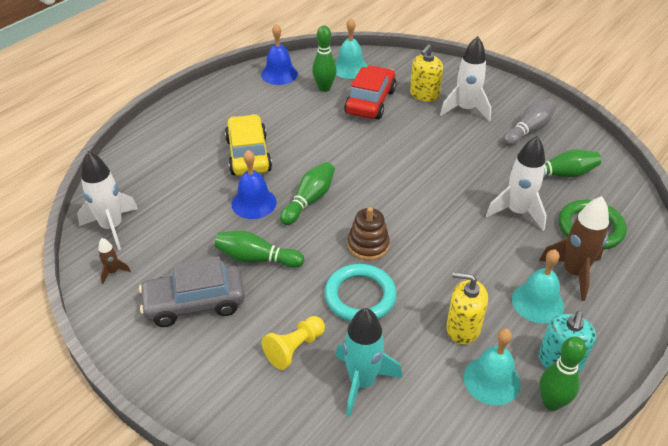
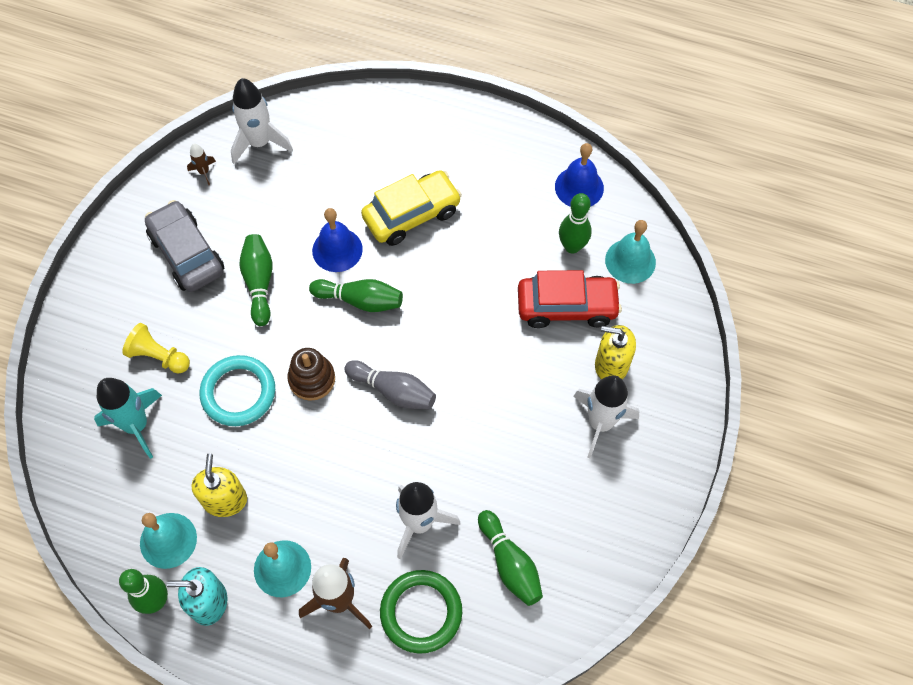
camera: 70 degrees right, 20 degrees up
(528, 130) = (588, 510): grey bowling pin -> grey bowling pin (393, 391)

